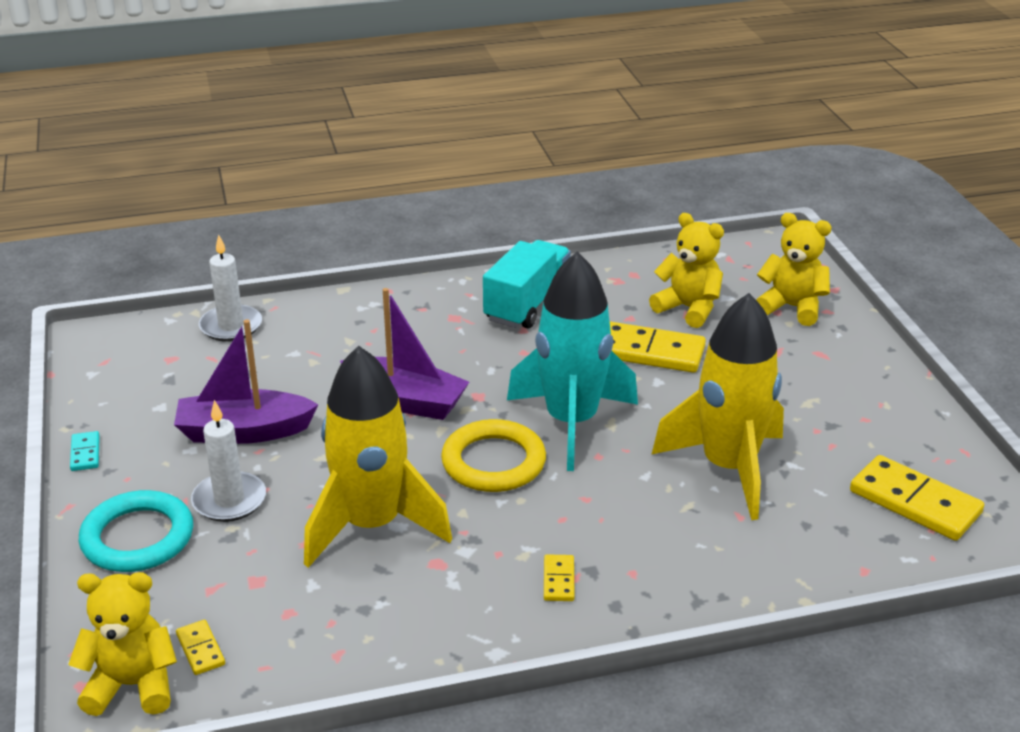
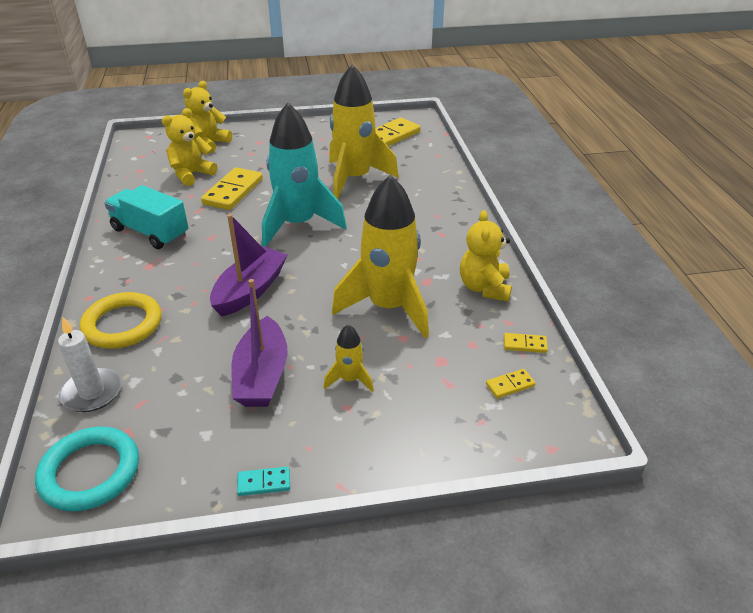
camera: 85 degrees left, 5 degrees up
(132, 685) = (548, 418): yellow teddy bear -> yellow teddy bear (484, 288)
(137, 537) = (388, 431): turquoise ring -> turquoise ring (90, 472)
(229, 500) = (350, 379): white candle -> yellow rocket
(493, 462) = (331, 255): yellow ring -> yellow ring (122, 324)
(558, 580) = (443, 238): yellow domino -> yellow domino (525, 344)

